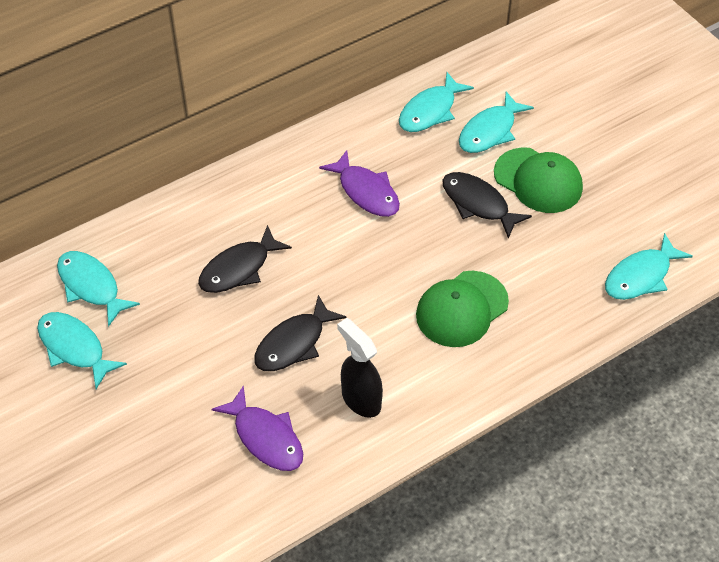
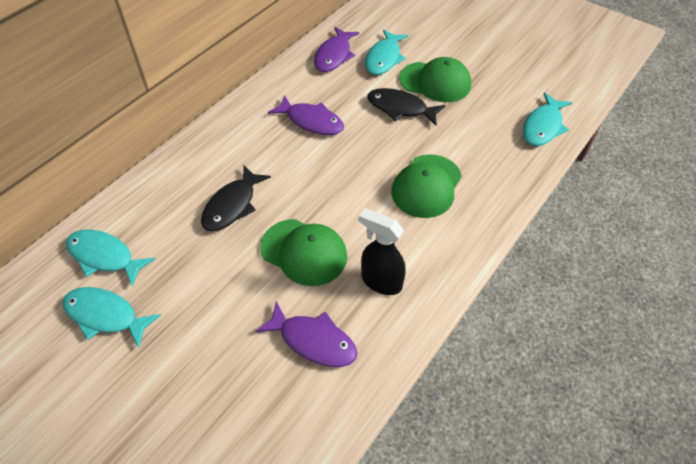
camera: 20 degrees left, 0 degrees up
(294, 343) = (304, 252): black fish -> green cap
(430, 111) = (334, 55): turquoise fish -> purple fish

